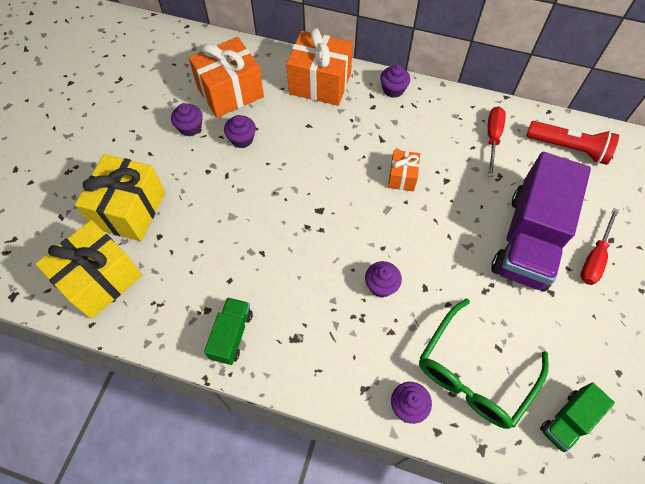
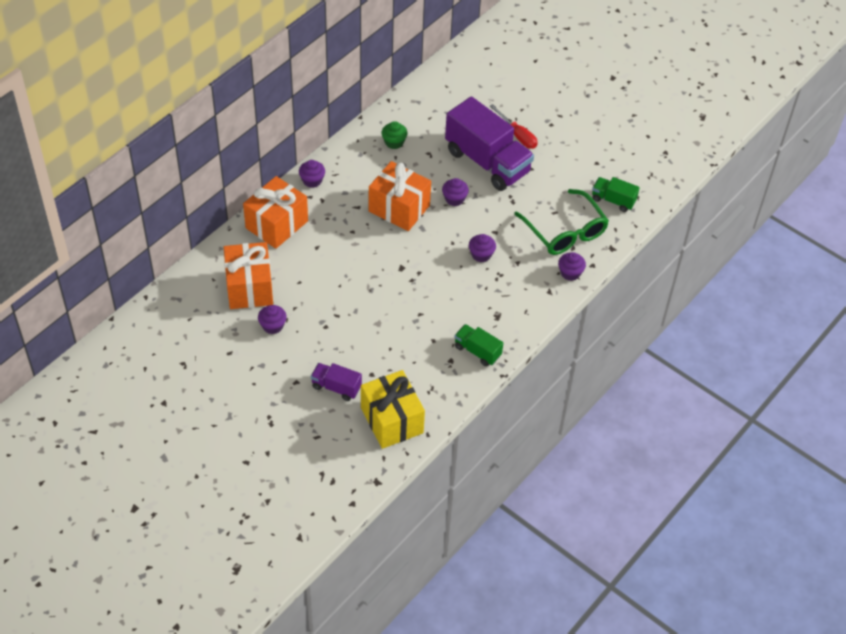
camera: 70 degrees left, 10 degrees down
(130, 210) = (336, 387): yellow gift -> purple truck
(242, 139) = (306, 294): purple cupcake -> purple cupcake (454, 199)
(402, 177) = (399, 208): orange gift -> orange gift, size x1.91
(492, 138) = (394, 142): red screwdriver -> green cupcake
(568, 420) = (613, 200): green truck -> green truck turned 135 degrees clockwise
(569, 148) = (427, 105): red flashlight -> none

